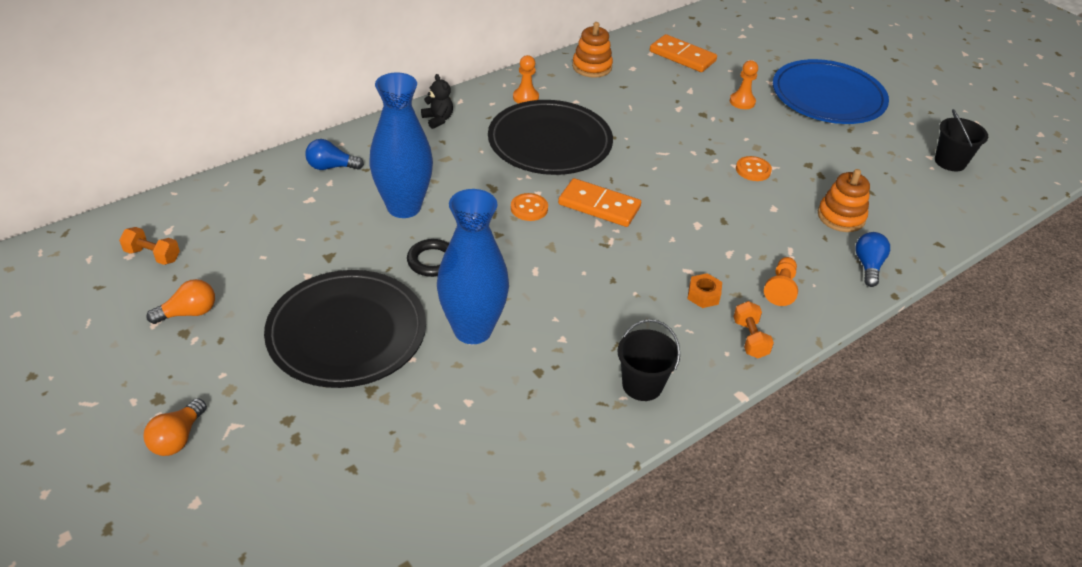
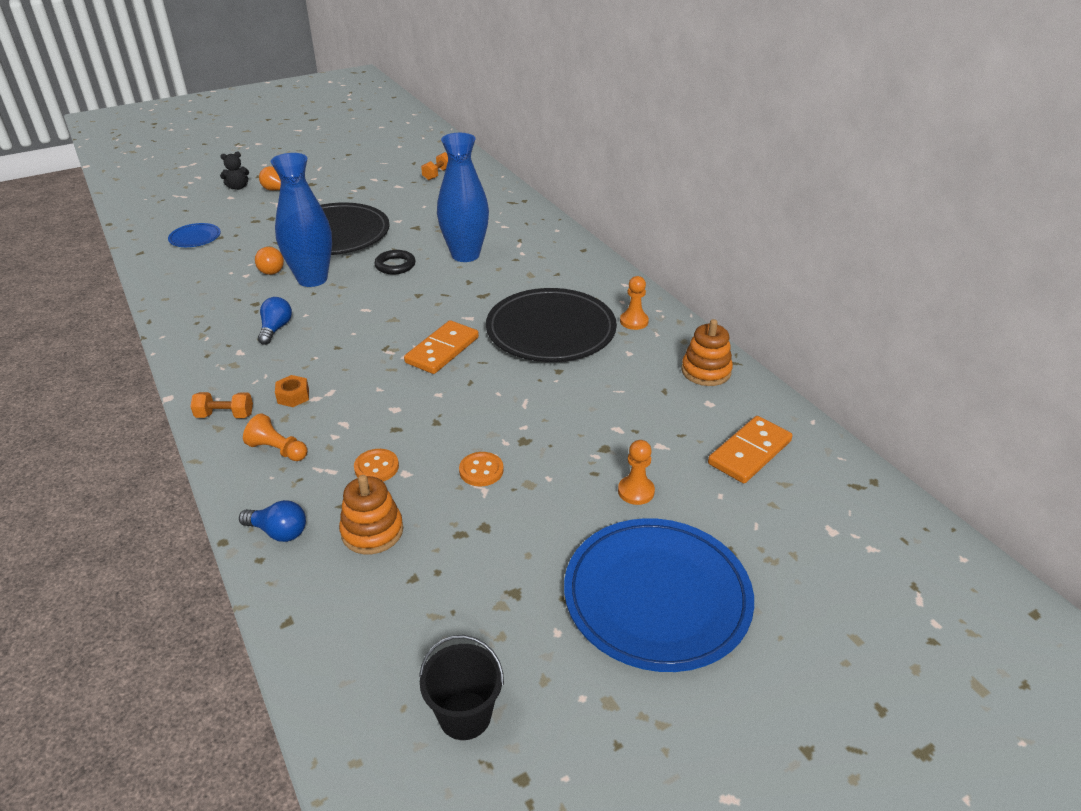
camera: 100 degrees right, 5 degrees down
(189, 313) = (378, 187): orange light bulb -> orange light bulb (271, 269)
(331, 167) = (524, 226): blue light bulb -> blue light bulb (275, 329)
(354, 503) = (195, 238): none -> blue plate
(438, 119) = (592, 272): black teddy bear -> black teddy bear (238, 187)
(529, 208) = (448, 312): orange button -> orange button (376, 467)
(642, 385) = (212, 348): black bucket -> none

